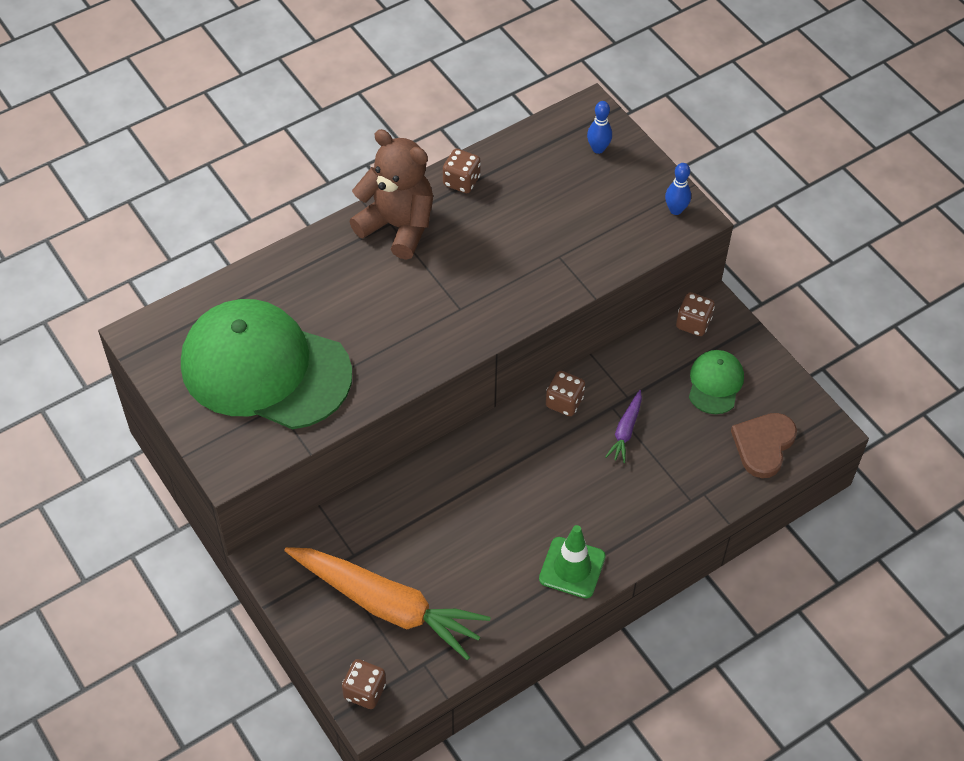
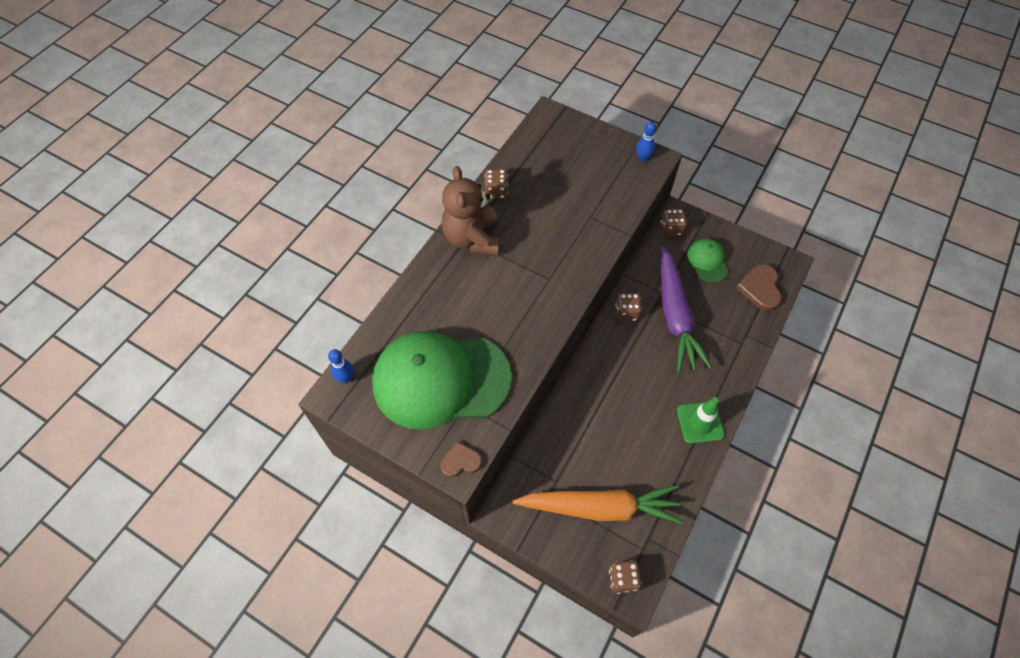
camera: 25 degrees left, 5 degrees up
(236, 462) = (460, 461): none -> brown heart
(398, 226) = (472, 238): brown teddy bear -> brown teddy bear turned 105 degrees counterclockwise
(598, 149) = (570, 137): blue bowling pin -> blue bowling pin (346, 378)
(626, 430) = (675, 315): purple carrot -> purple carrot, size x2.33

